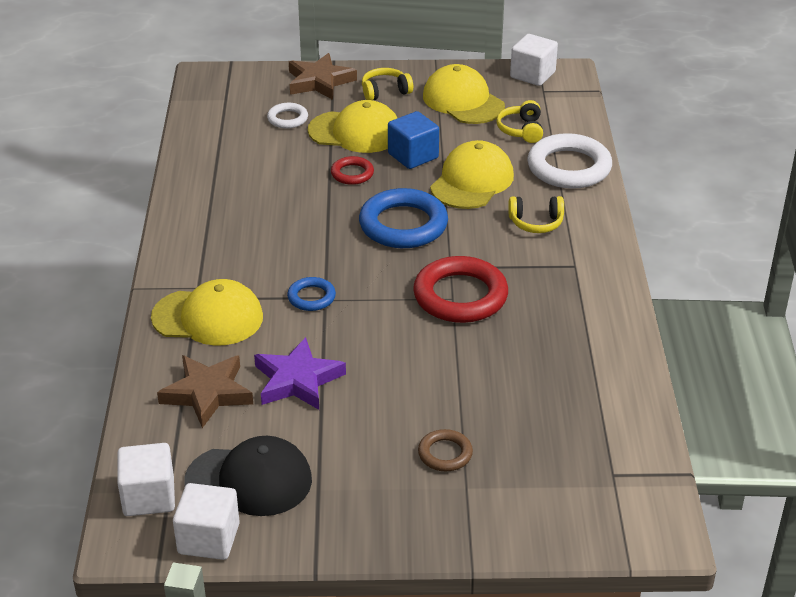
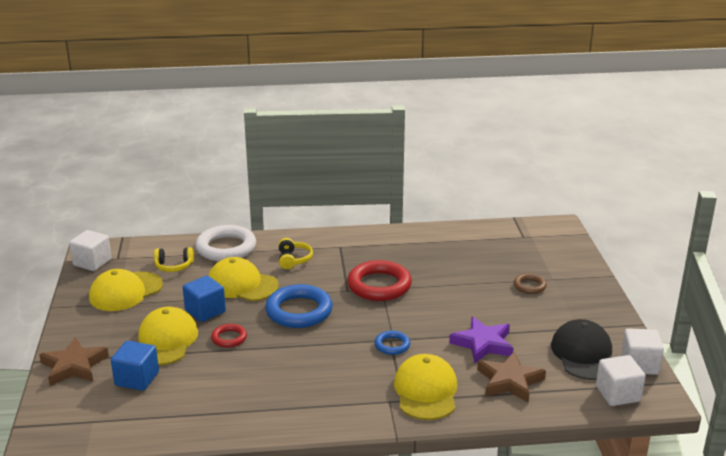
camera: 95 degrees left, 10 degrees down
(287, 119) = (137, 379): white ring -> blue cube
(385, 91) = (101, 329): yellow headphones -> none

